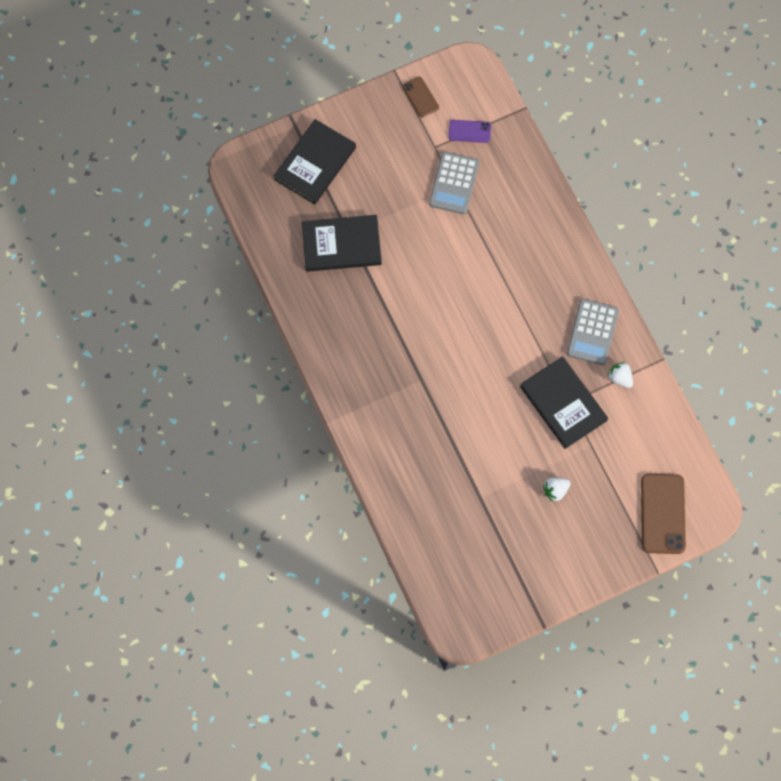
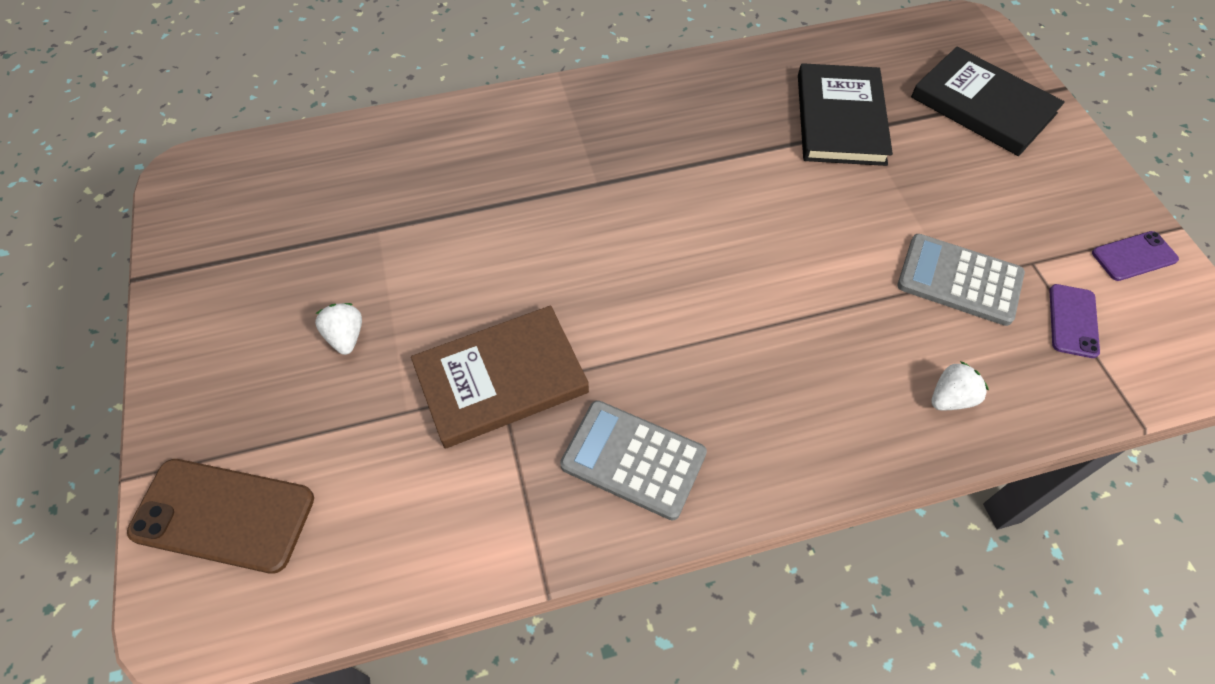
camera: 100 degrees right, 15 degrees down
(420, 97) = (1134, 256): brown phone -> purple phone
(563, 403) = (501, 379): black book -> brown book
(619, 378) = (526, 492): white strawberry -> white strawberry (950, 398)

